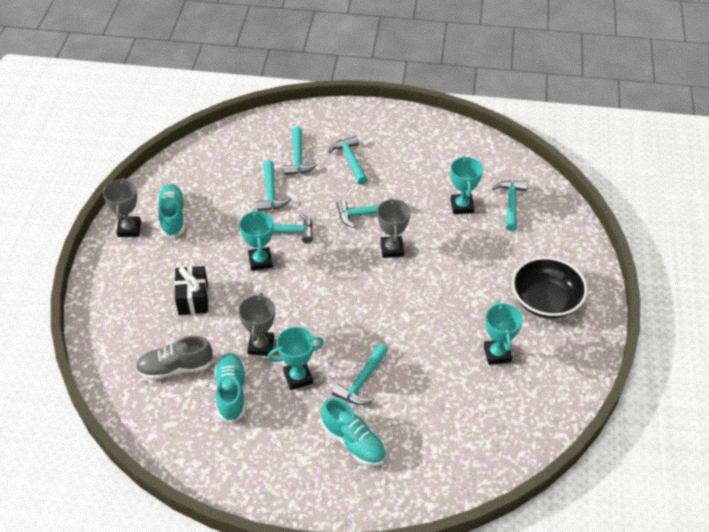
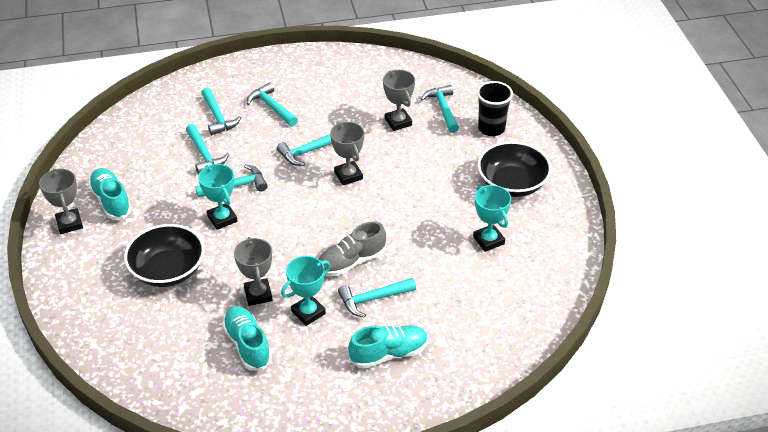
camera: 20 degrees left, 5 degrees down
(175, 368) = (179, 338): grey shoe -> grey shoe (351, 262)
(193, 298) = (168, 270): black gift -> black bowl
(353, 442) = (389, 354): turquoise shoe -> turquoise shoe turned 45 degrees counterclockwise
(362, 382) = (372, 299): turquoise hammer -> turquoise hammer turned 60 degrees clockwise
(462, 206) = (398, 122): turquoise trophy -> grey trophy
(550, 236) = (491, 128): none -> black cup

